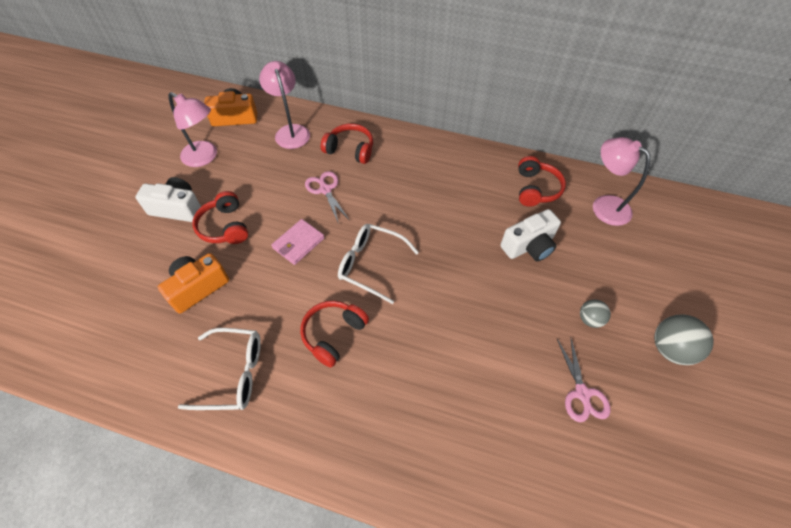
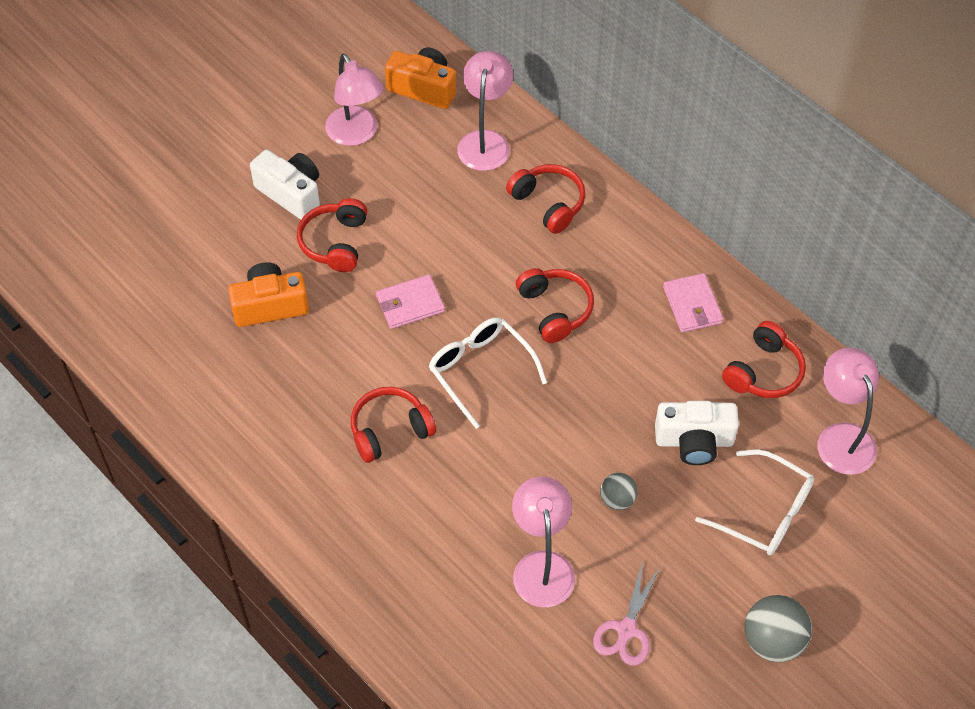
camera: 30 degrees right, 0 degrees up
(233, 373) = (263, 420): white glasses -> white glasses (765, 512)
(325, 189) = (482, 247): pink scissors -> none
(393, 206) = (555, 309): none -> red headphones
(470, 170) = (692, 305): none -> pink wallet
(497, 378) = (542, 566): none -> pink lamp
(589, 319) = (701, 561): grey ball -> grey ball (617, 499)

